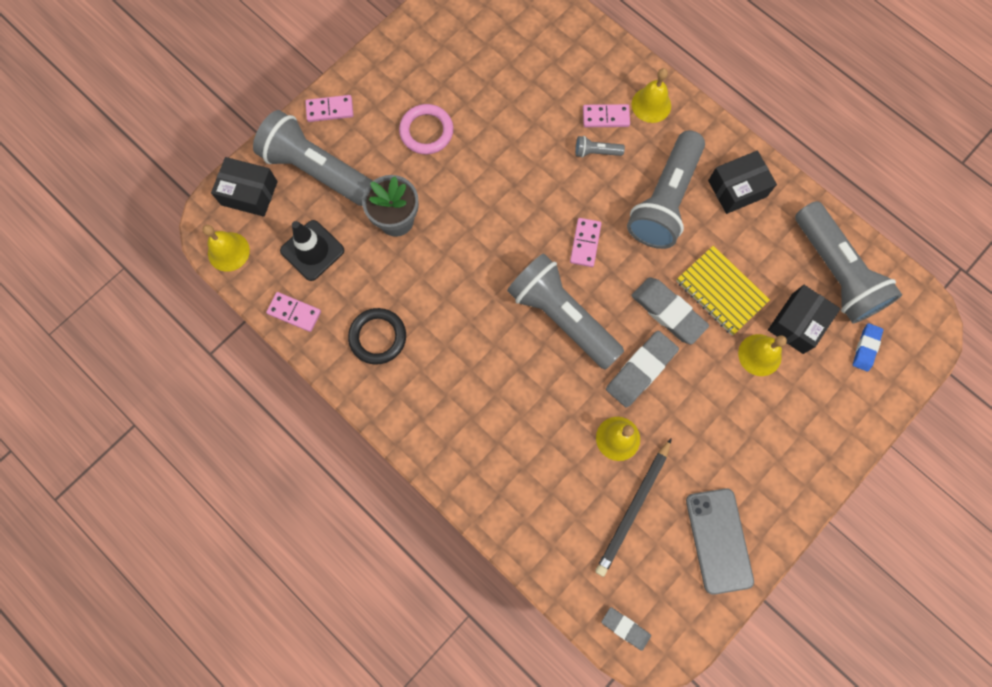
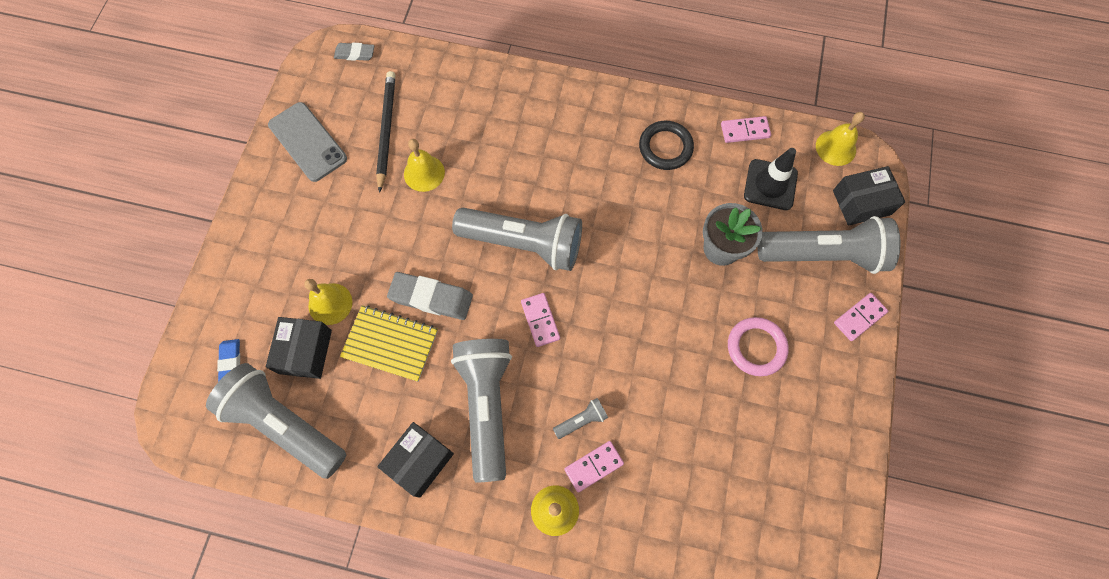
camera: 150 degrees right, 5 degrees down
(641, 370) = (431, 235): grey eraser -> none

